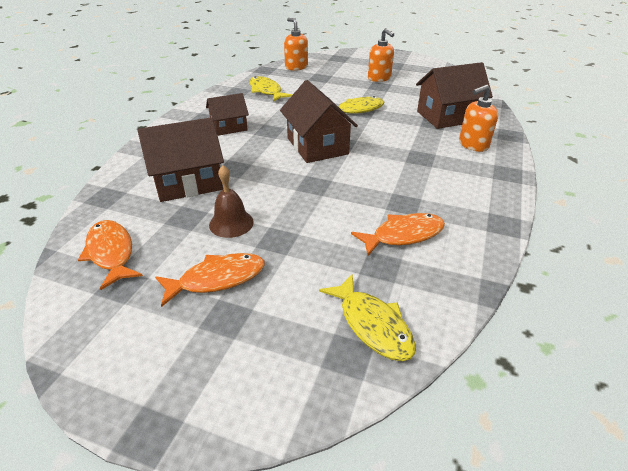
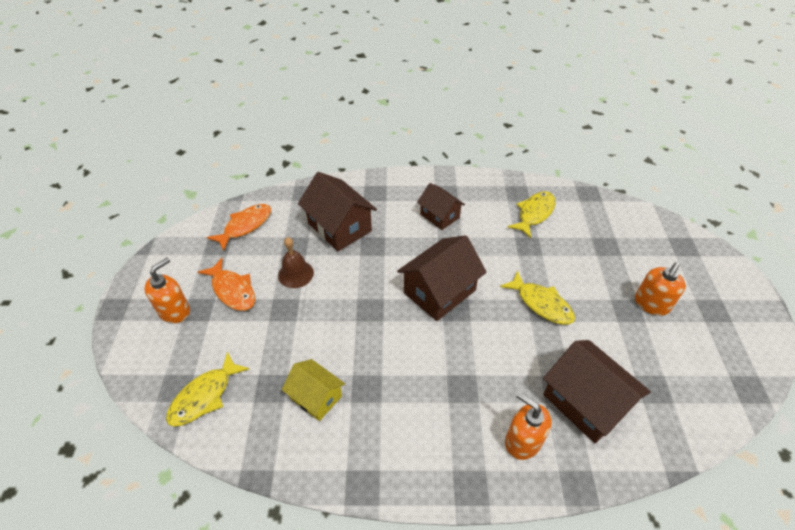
camera: 70 degrees right, 10 degrees up
(296, 67) = (618, 216): orange soap dispenser -> orange soap dispenser (174, 311)
(403, 235) = (316, 397): orange fish -> yellow house

